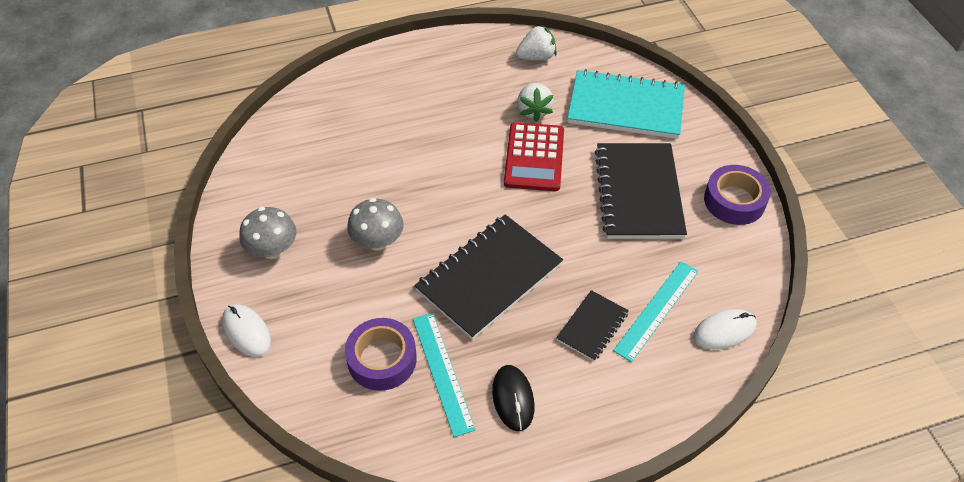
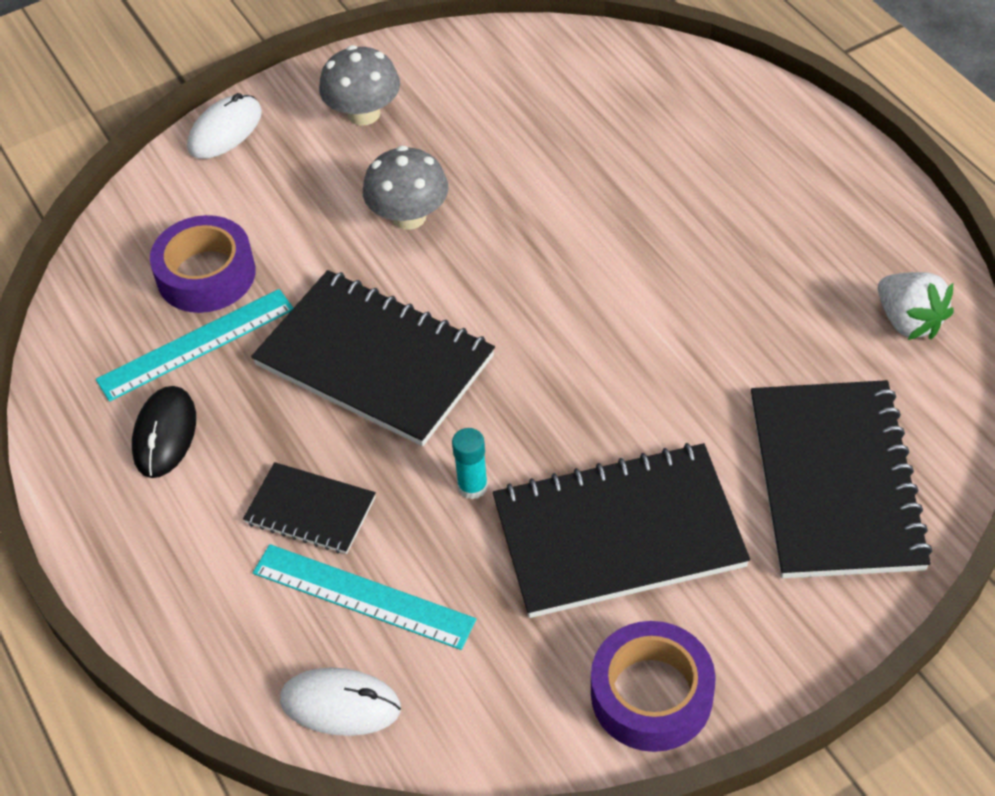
camera: 80 degrees right, 0 degrees up
(513, 399) = (165, 434): black mouse -> black mouse turned 60 degrees counterclockwise
(534, 110) = (763, 345): white strawberry -> none
(534, 157) = (649, 367): red calculator -> none
(594, 247) = (472, 486): none -> turquoise glue stick
(625, 107) = (834, 482): turquoise notebook -> black notebook
(724, 331) = (340, 704): white mouse -> white mouse turned 45 degrees counterclockwise

